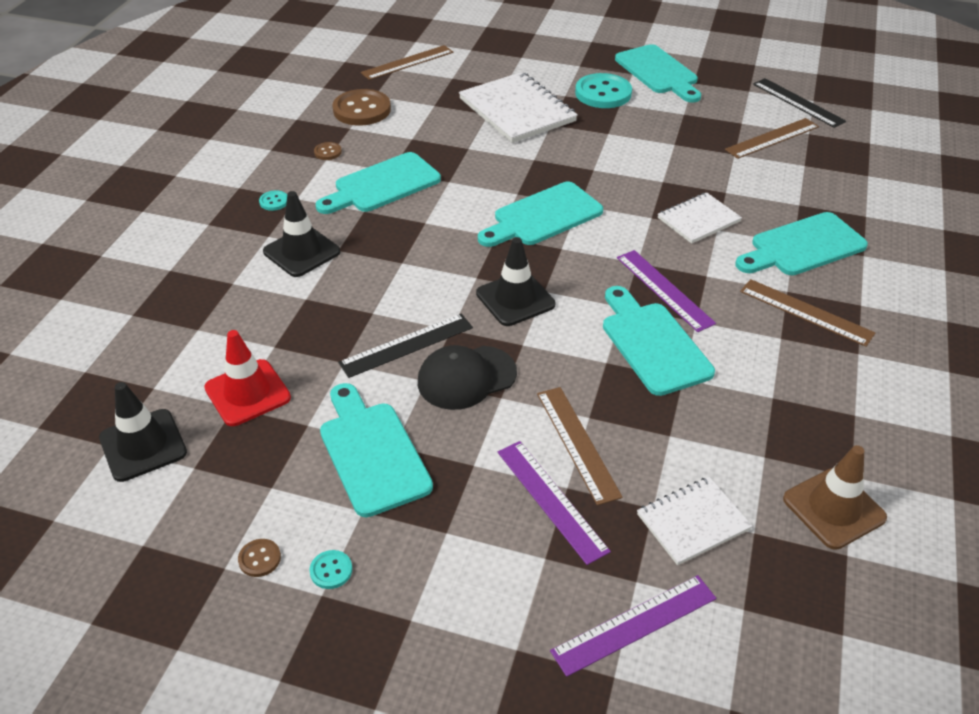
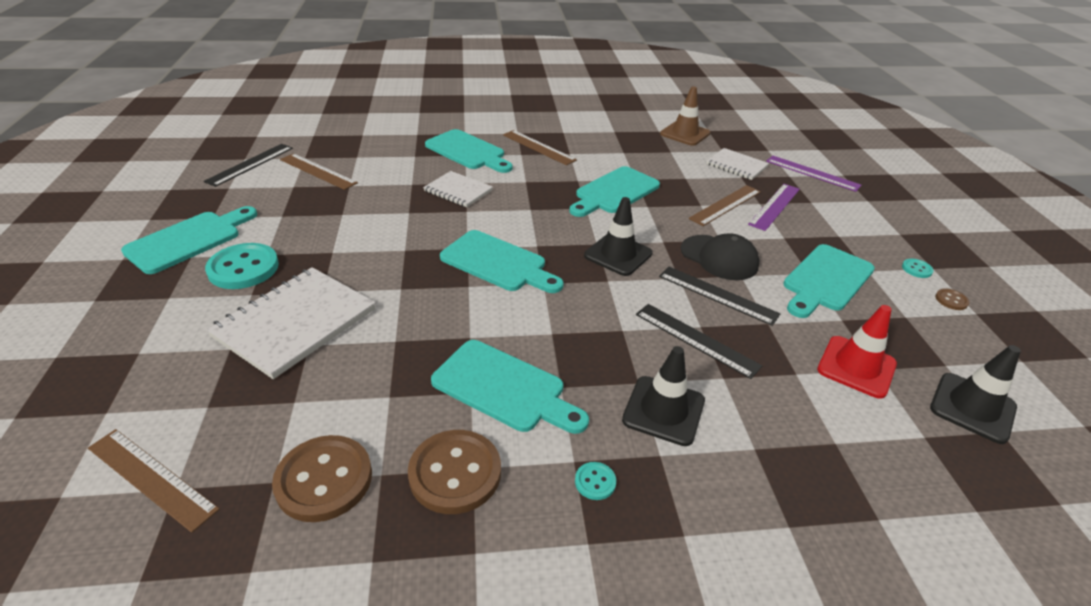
camera: 115 degrees left, 5 degrees down
(328, 152) = (455, 473): brown button -> brown button, size x2.23
(358, 301) = (696, 340): none -> black ruler
(664, 290) = (555, 195): purple ruler -> none
(806, 312) = (539, 147): brown ruler -> brown ruler turned 60 degrees counterclockwise

